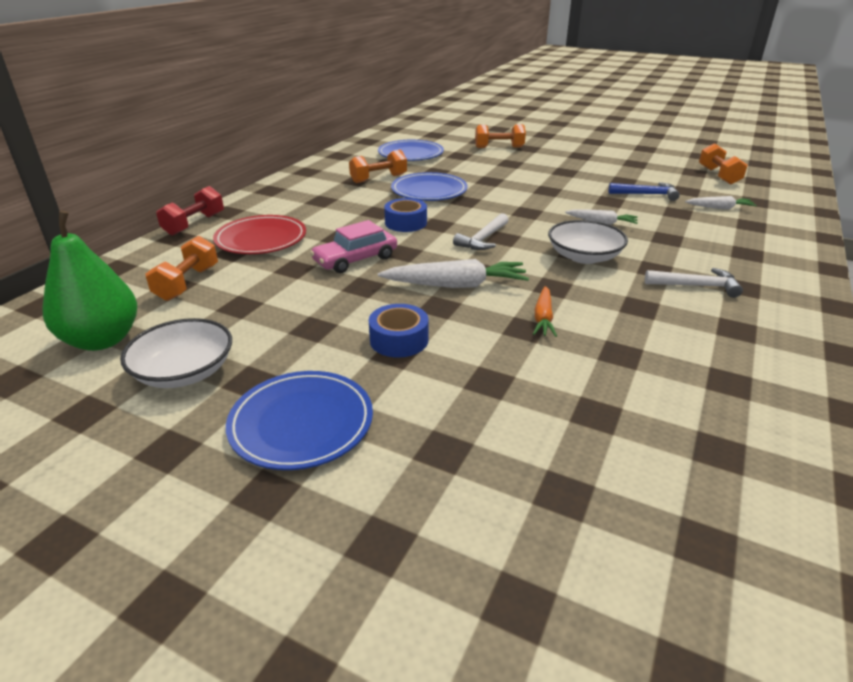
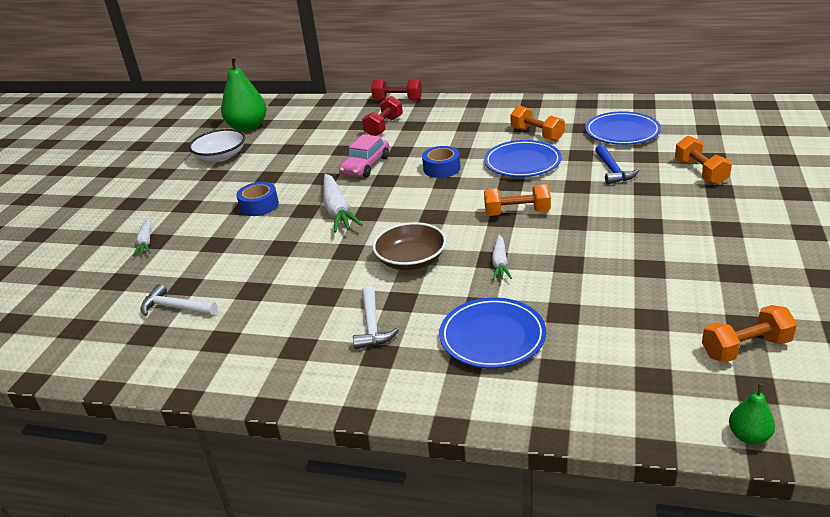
camera: 80 degrees right, 0 degrees up
(187, 283) = (313, 126): orange dumbbell -> orange dumbbell (517, 212)
(261, 239) = (384, 127): red plate -> red dumbbell
(301, 423) = (178, 198): blue plate -> blue plate (492, 337)
(355, 259) = (365, 165): pink car -> pink car turned 105 degrees counterclockwise
(483, 239) = (425, 207): white hammer -> white hammer (176, 307)
(543, 318) = (297, 253): orange carrot -> none
(584, 256) = (411, 260): white bowl -> brown bowl
(646, 194) = (610, 287): blue hammer -> blue hammer (613, 170)
(719, 208) = (601, 345): white carrot -> white carrot (146, 242)
(802, 190) = (748, 436): none -> green pear

